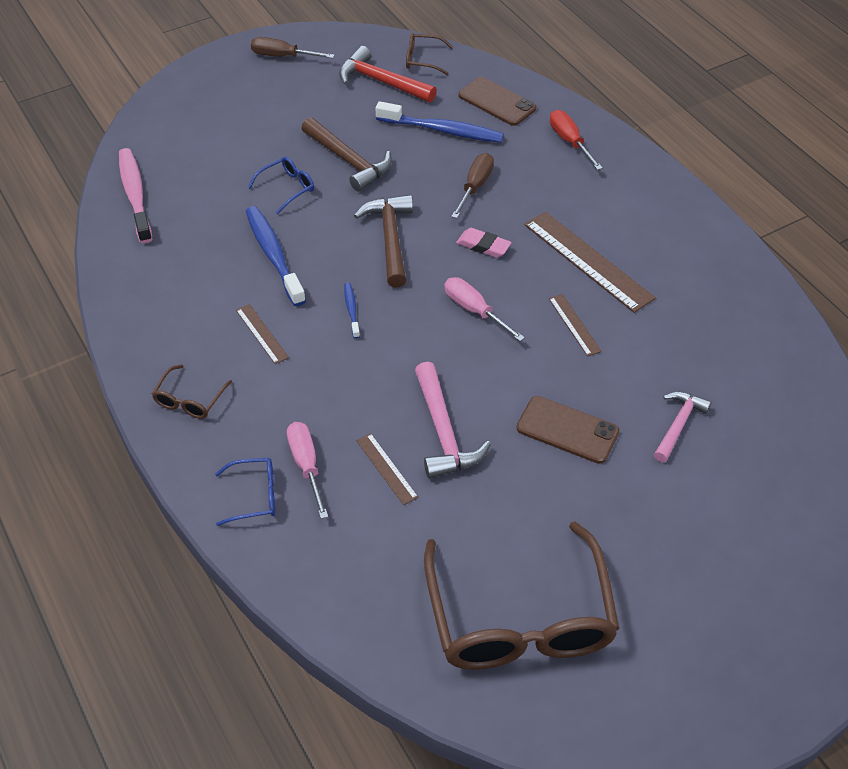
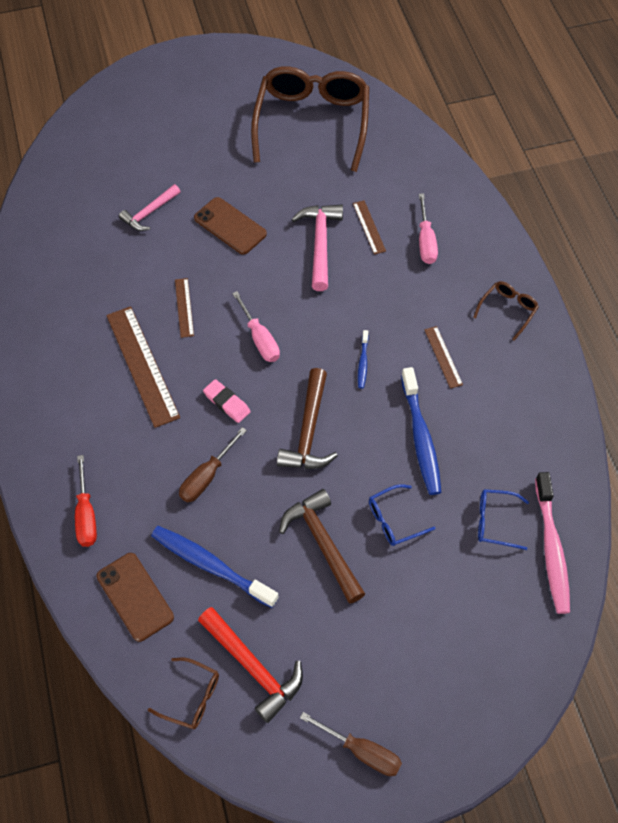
camera: 165 degrees left, 10 degrees up
(254, 496) = (466, 228): blue glasses -> blue glasses (495, 522)

